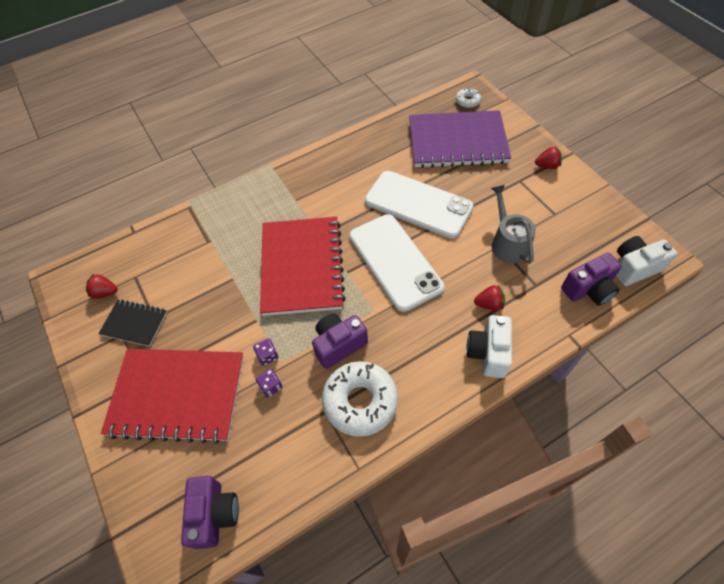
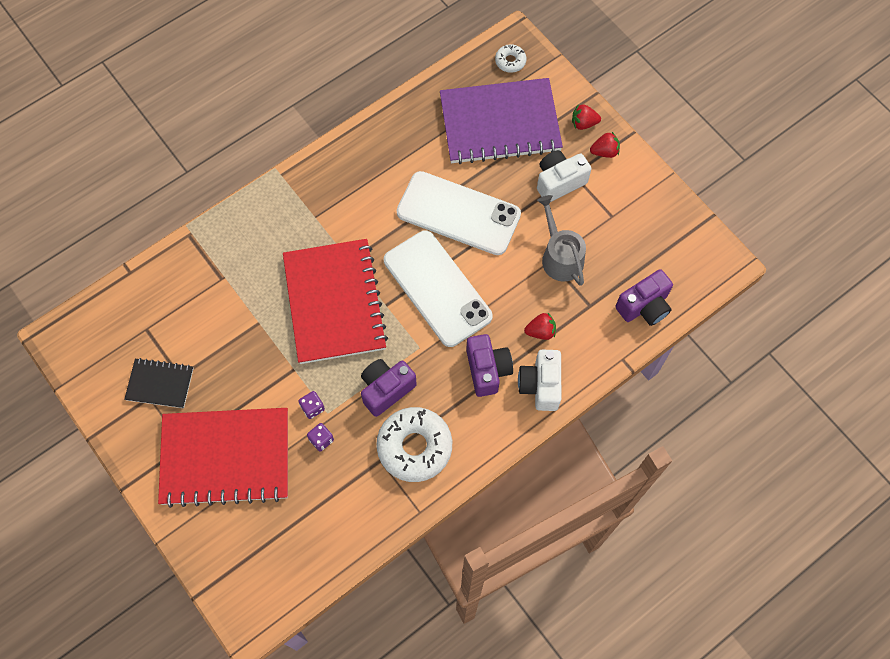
camera: 10 degrees left, 10 degrees up
(105, 292) = (117, 350): red strawberry -> red strawberry (583, 123)
(214, 514) = (287, 567): purple camera -> purple camera (487, 370)
(634, 267) = (693, 277): white camera -> white camera (559, 182)

